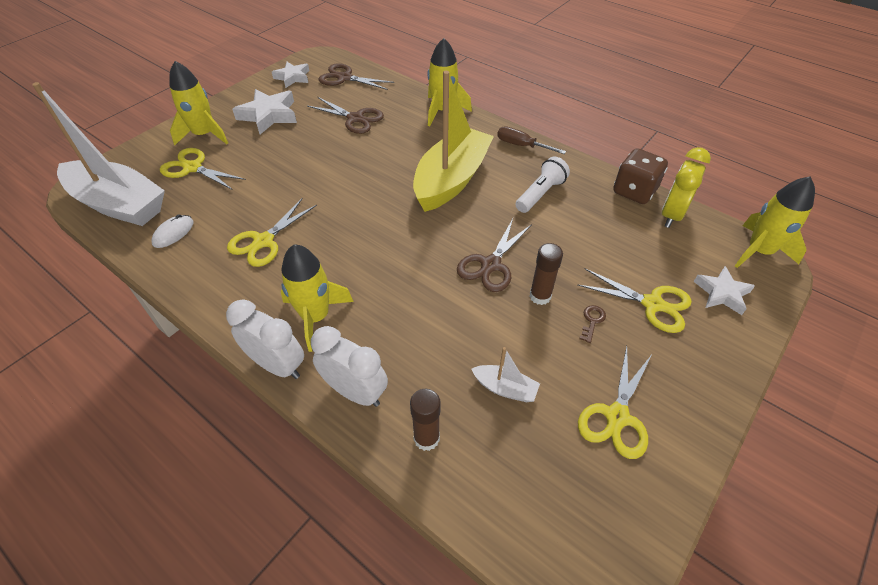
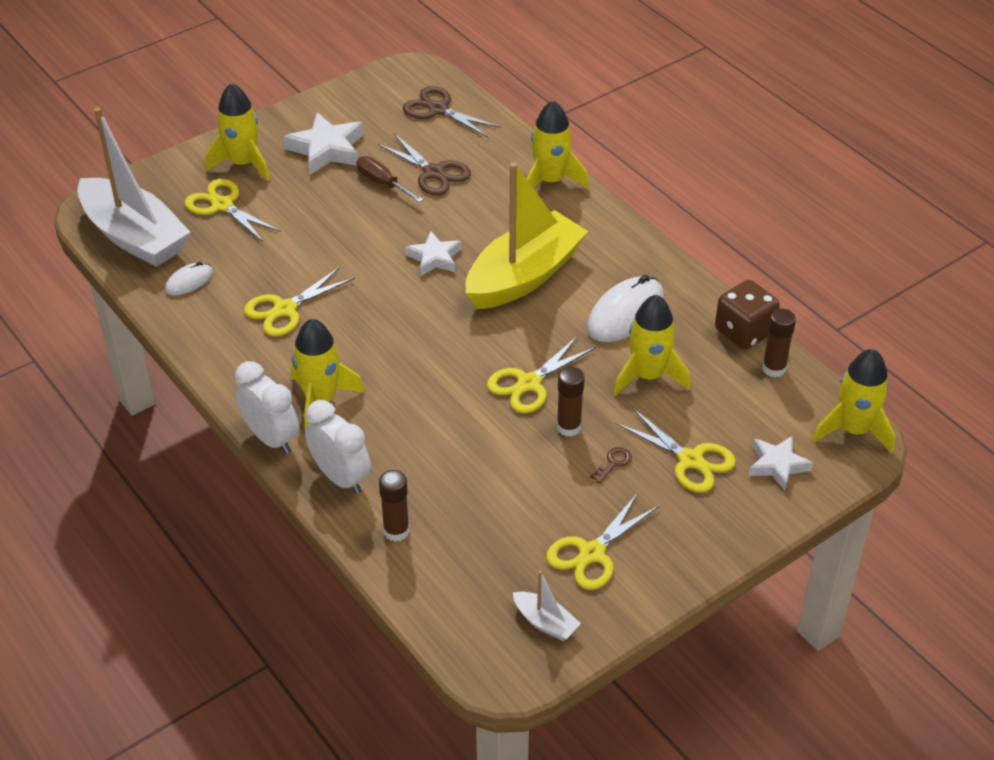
camera: 15 degrees right, 5 degrees down
(293, 77) = (370, 98): white star -> white star (434, 258)
(491, 265) = (529, 383): brown scissors -> yellow scissors
(505, 388) = (490, 506): white boat -> white boat (545, 622)
(522, 146) = (632, 247): brown screwdriver -> brown screwdriver (383, 183)
(540, 194) = (625, 313): white flashlight -> white mouse
(582, 239) = (648, 376): none -> yellow rocket
(671, 215) = (774, 368): yellow clock -> brown glue stick

